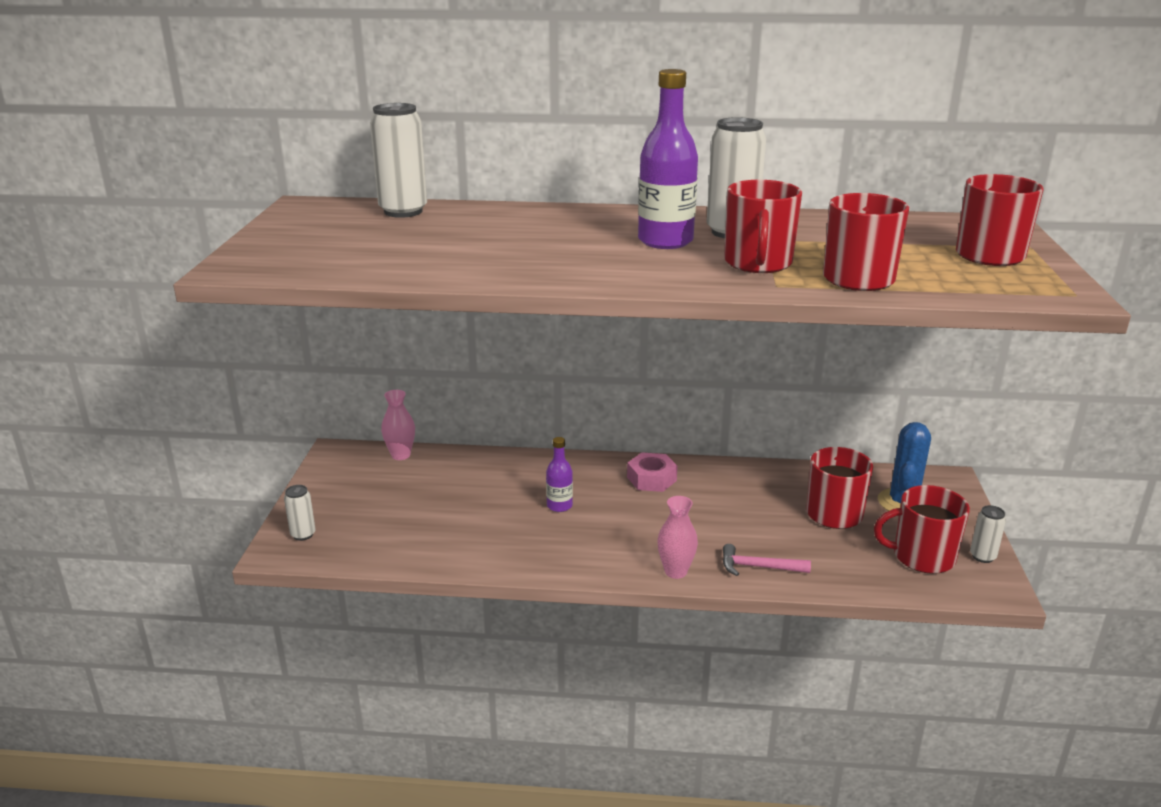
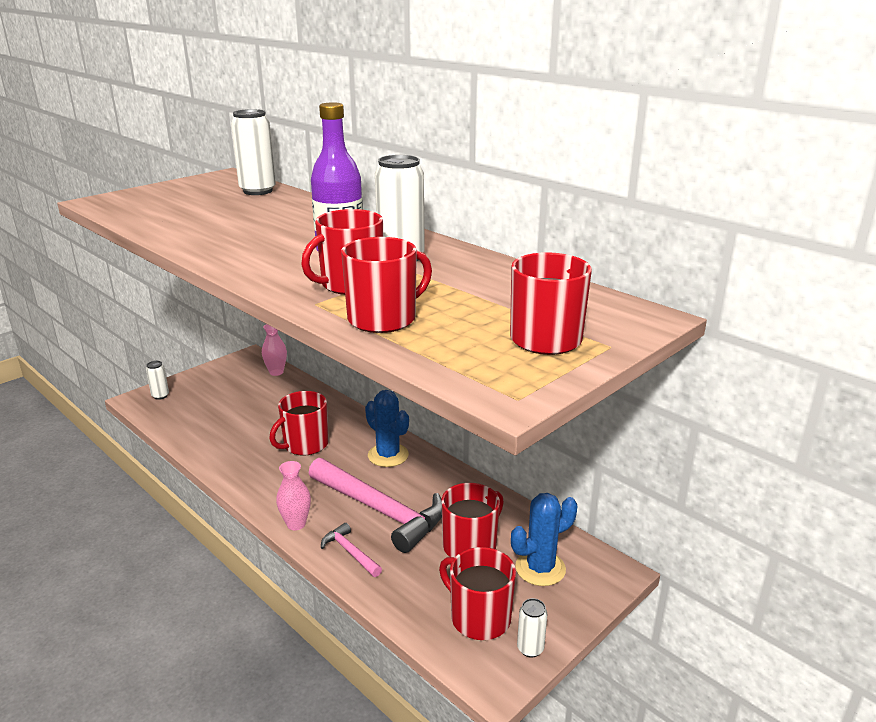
camera: 40 degrees right, 0 degrees up
(559, 506) = (305, 444): purple bottle -> red mug
(651, 479) = (388, 455): pink nut -> blue cactus
(724, 524) = (380, 510): none -> pink hammer

